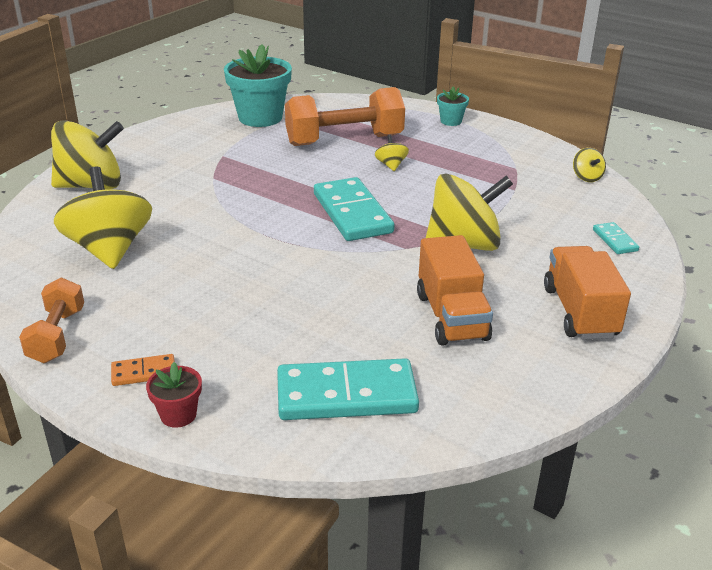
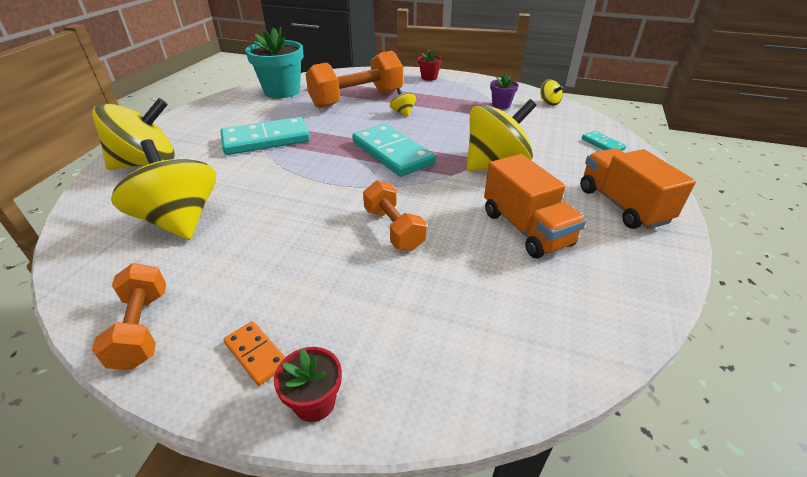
camera: 15 degrees left, 5 degrees up
(143, 372) = (256, 354): orange domino -> orange domino turned 75 degrees clockwise
(312, 293) = (393, 229): none -> orange dumbbell
(346, 395) = (481, 332): turquoise domino -> turquoise domino (266, 140)
(451, 121) = (429, 77): turquoise flower pot -> red flower pot
(521, 172) = (501, 105): none -> purple flower pot

